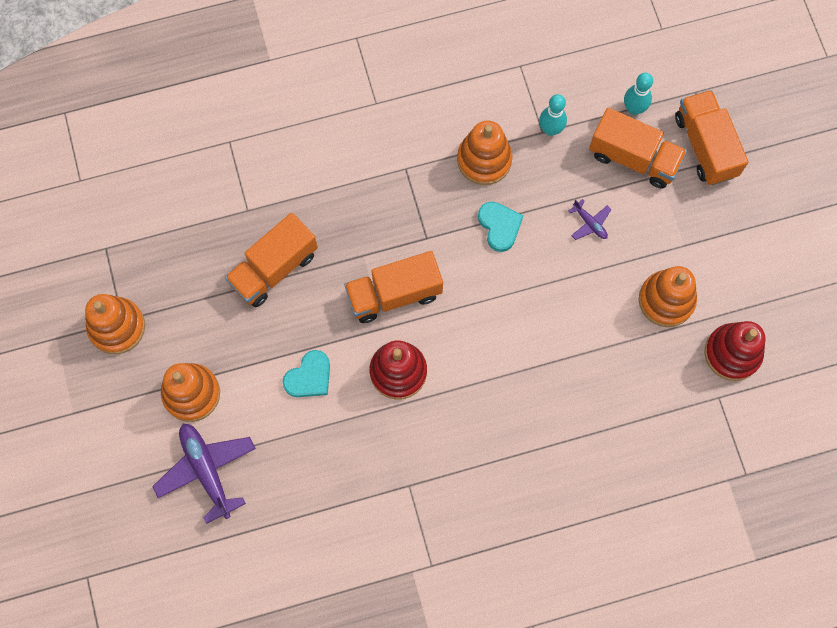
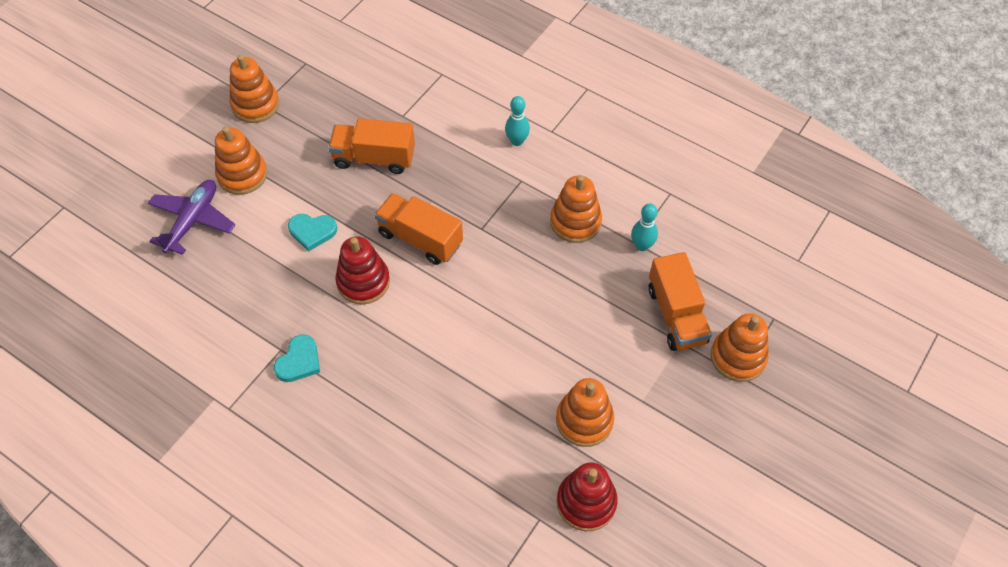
camera: 50 degrees right, 15 degrees down
(499, 226) = (534, 266): turquoise heart -> turquoise heart (299, 361)
(590, 223) = (594, 323): purple plane -> none
(634, 108) = (715, 287): turquoise bowling pin -> turquoise bowling pin (517, 141)
(705, 146) = (738, 357): orange truck -> orange stacking toy

